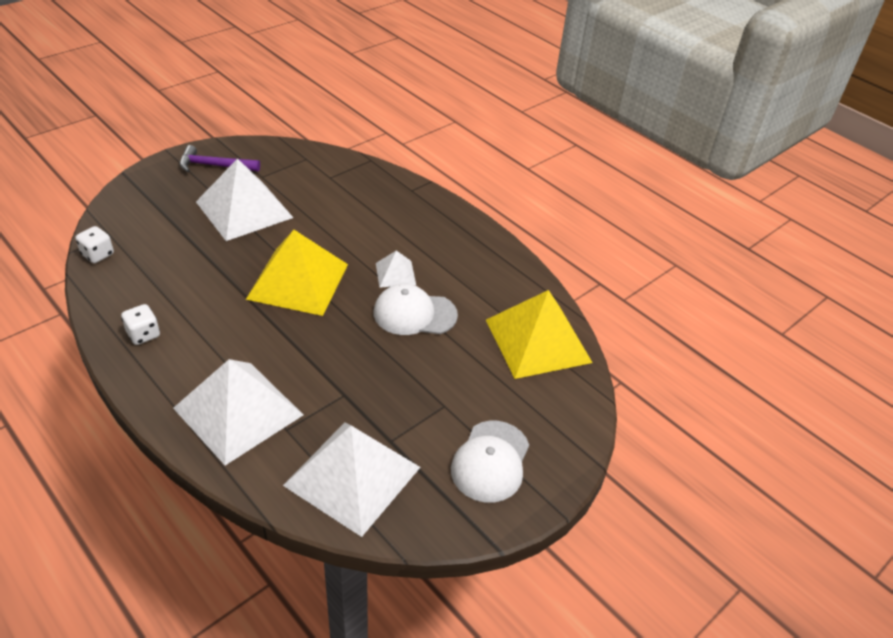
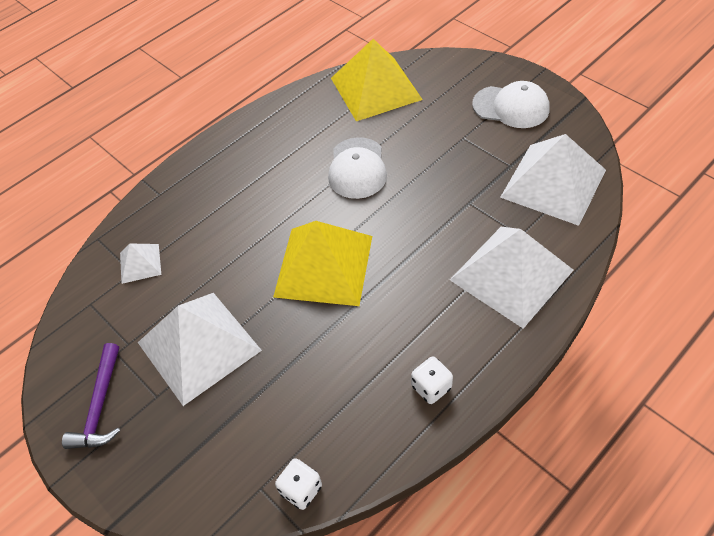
camera: 85 degrees left, 10 degrees up
(395, 274) = (302, 189): white pyramid -> white pyramid (140, 263)

